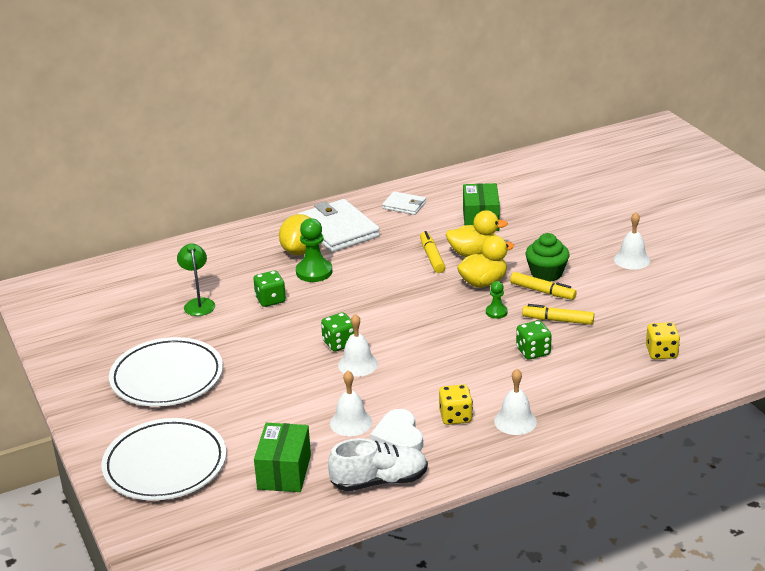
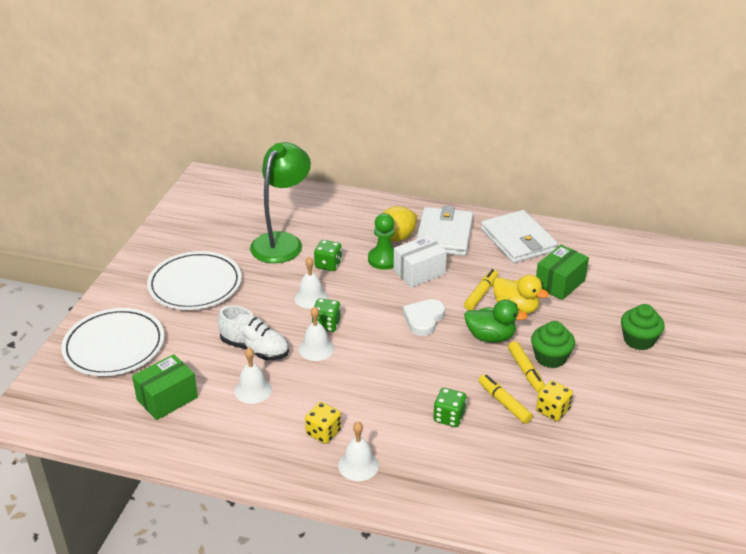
camera: 40 degrees right, 5 degrees up
(198, 303) = (282, 242): green lamp -> green lamp, size x1.95
(359, 267) = (419, 272): none -> white box
(379, 481) = (210, 447): white shoe -> white shoe (255, 348)
(398, 436) = (267, 422): white heart -> white heart (423, 319)
(404, 205) = (518, 240): white wallet -> white wallet, size x1.91
(483, 282) = (490, 337): yellow duck -> green duck
(496, 312) = (467, 367): green pawn -> none
(589, 230) = (638, 340): none -> green cupcake
(632, 260) = (639, 387): white bell -> white bell (311, 298)
(661, 352) = (549, 484): yellow dice -> yellow dice (552, 410)

